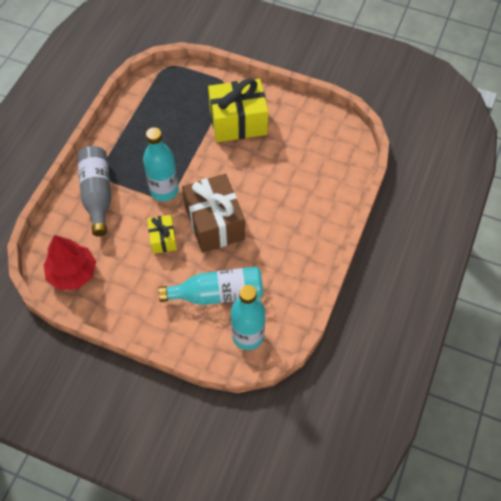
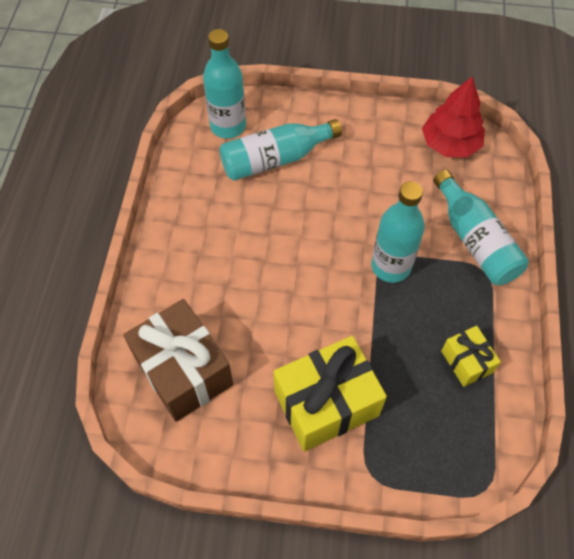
camera: 165 degrees right, 0 degrees up
(97, 194) = (475, 240): grey bottle -> turquoise bottle
(163, 239) = (364, 204): yellow gift -> yellow gift (466, 362)
(214, 223) = (307, 238): brown gift -> brown gift (183, 371)

